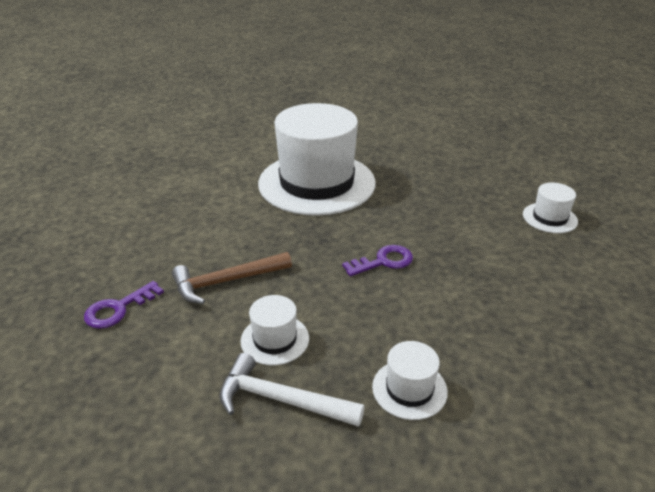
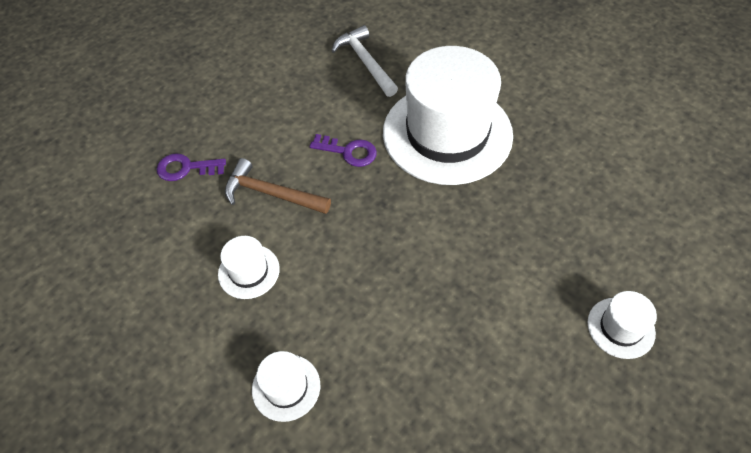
camera: 45 degrees right, 20 degrees up
(281, 399) = (203, 323): white hammer -> white hammer (365, 62)
(383, 261) = (403, 260): purple key -> purple key (348, 152)

